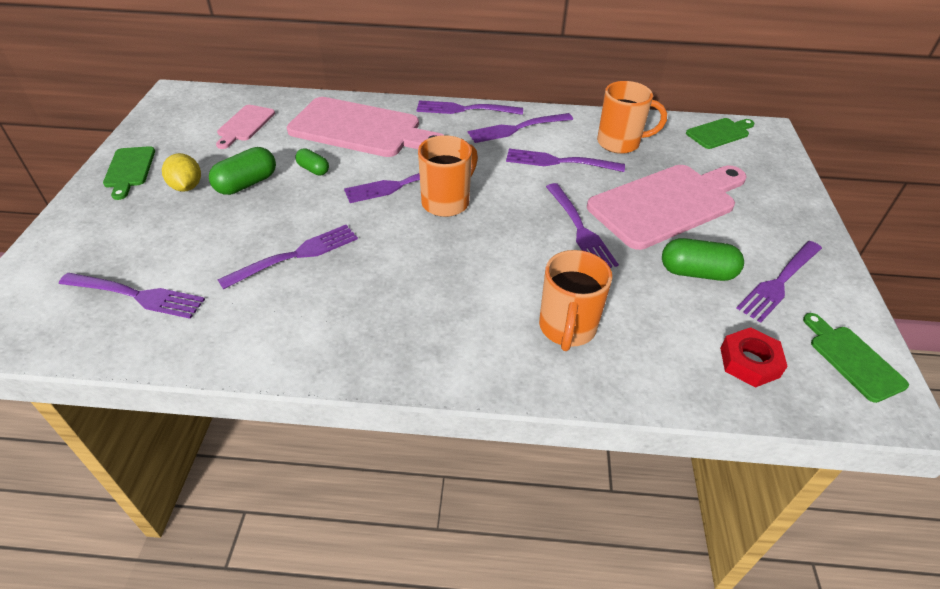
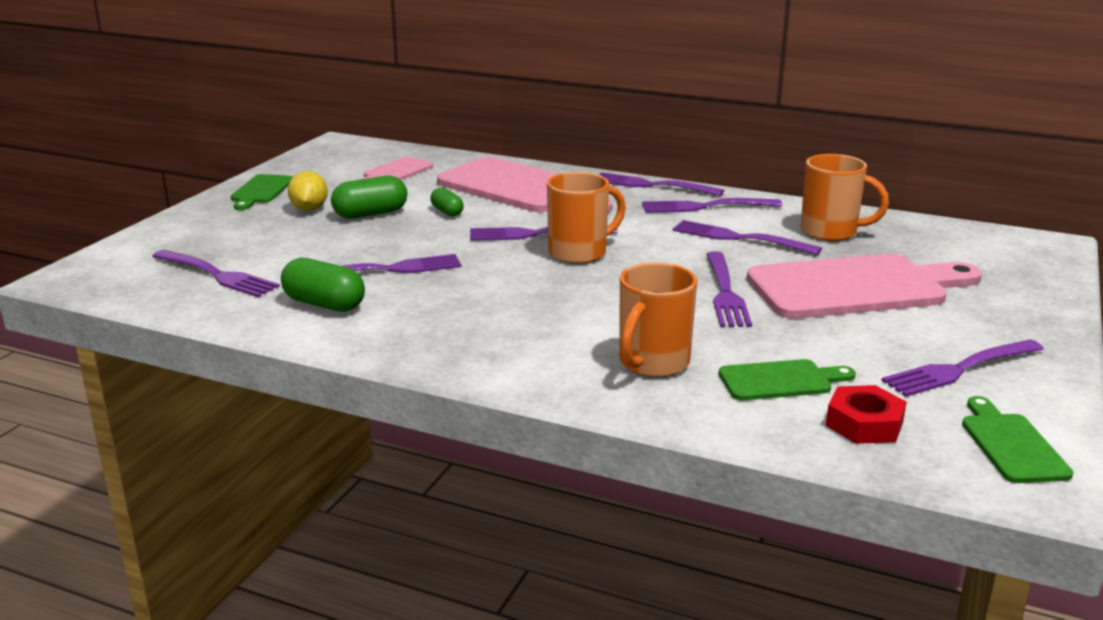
camera: 20 degrees right, 20 degrees down
(697, 272) = (851, 346): green capsule -> green capsule (324, 304)
(719, 133) = (978, 238): green cutting board -> green cutting board (780, 380)

